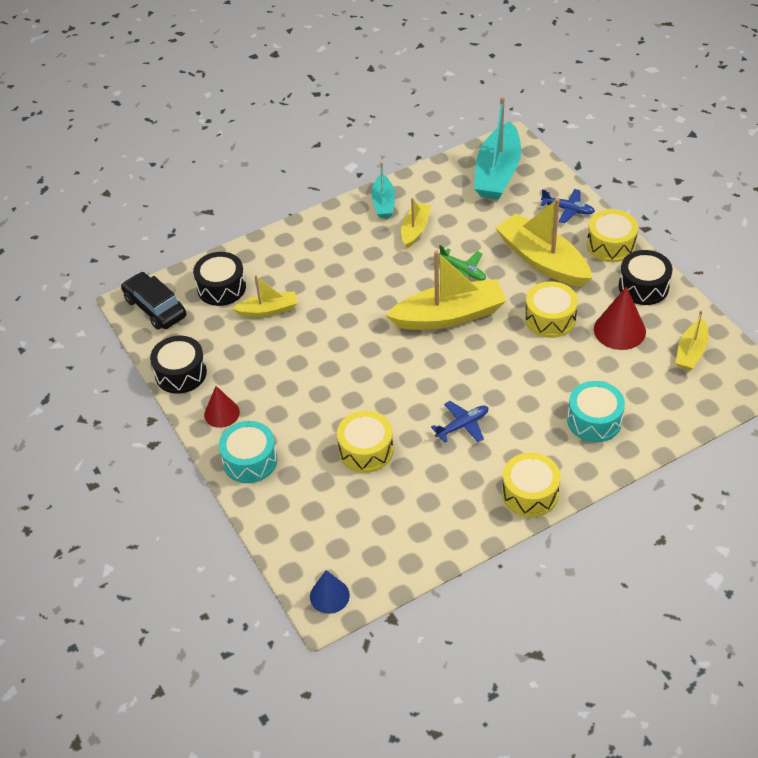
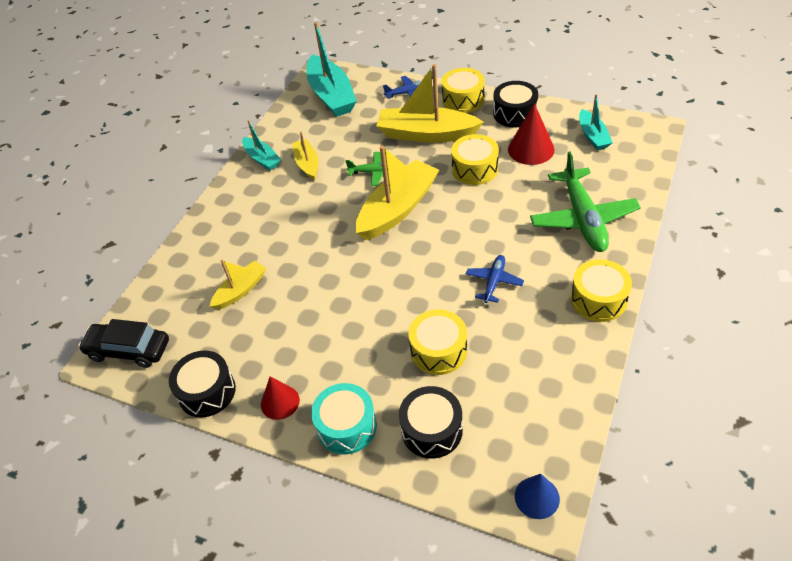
camera: 35 degrees left, 0 degrees up
(221, 288) = (179, 297): black drum -> black drum (431, 430)
(594, 420) = (583, 218): turquoise drum -> green plane
(691, 352) = (593, 136): yellow boat -> turquoise boat

